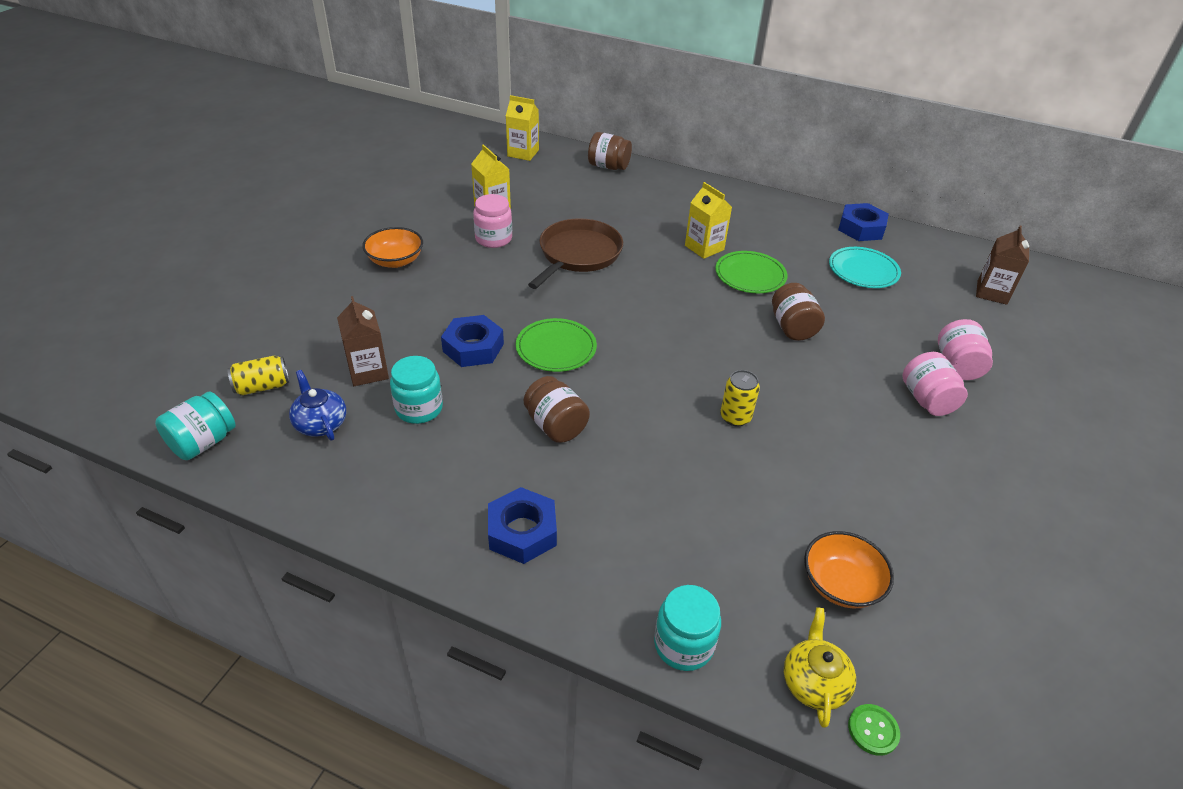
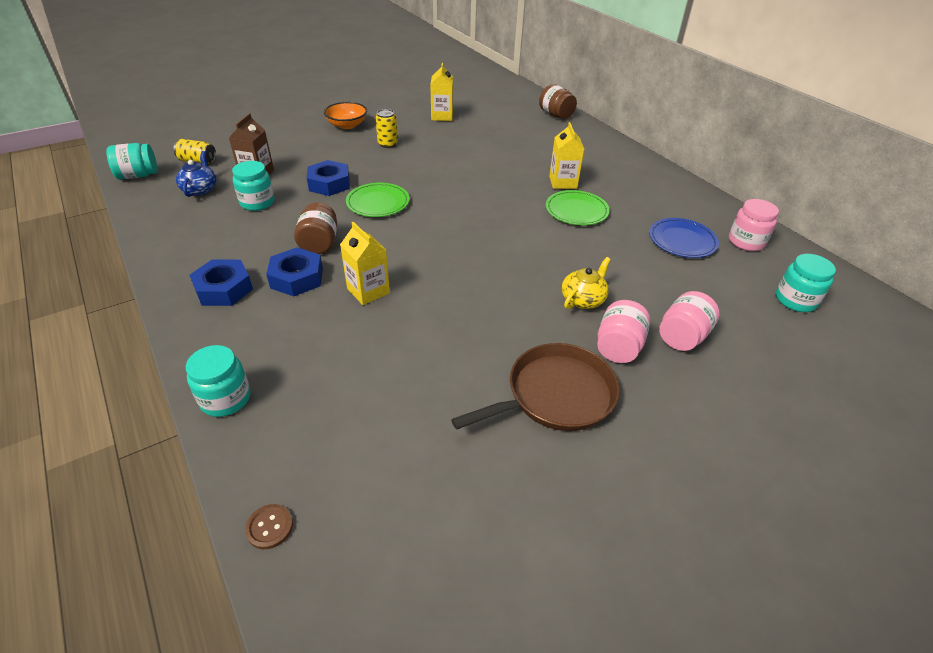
camera: 35 degrees right, 0 degrees up
(493, 239) = (420, 132): pink jar -> pink jar (746, 242)
(523, 153) = (504, 92): yellow carton -> yellow carton (368, 291)
(578, 254) = (464, 157): brown pan -> brown pan (555, 395)
(735, 417) = (443, 289): yellow can -> yellow can (387, 144)
(792, 327) = (565, 254): brown jar -> none
(814, 682) = (273, 472): yellow teapot -> yellow teapot (583, 299)
(841, 584) = (376, 426): orange bowl -> none
(861, 228) = (720, 212): blue nut -> blue nut (297, 278)
(863, 270) = (682, 240): turquoise plate -> blue plate
(873, 730) = (269, 527): green button -> brown button
(992, 293) = (795, 300): brown carton -> turquoise jar

